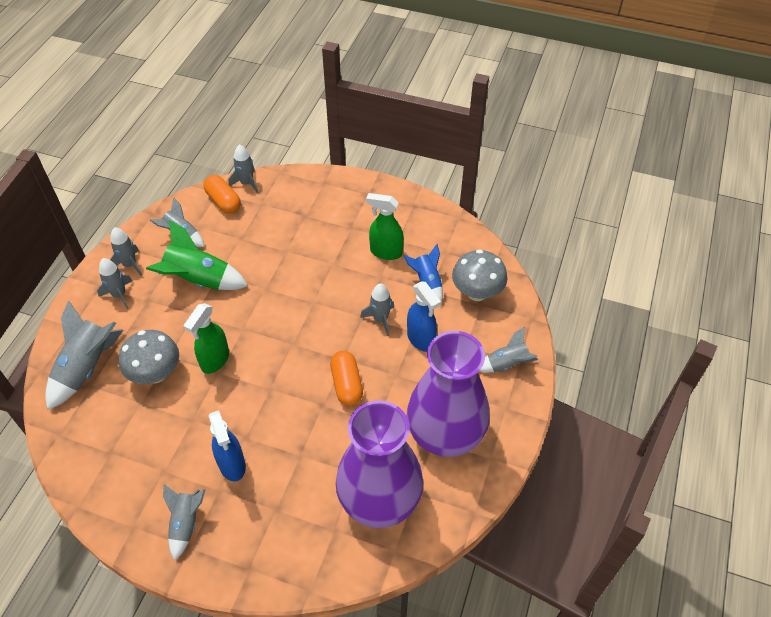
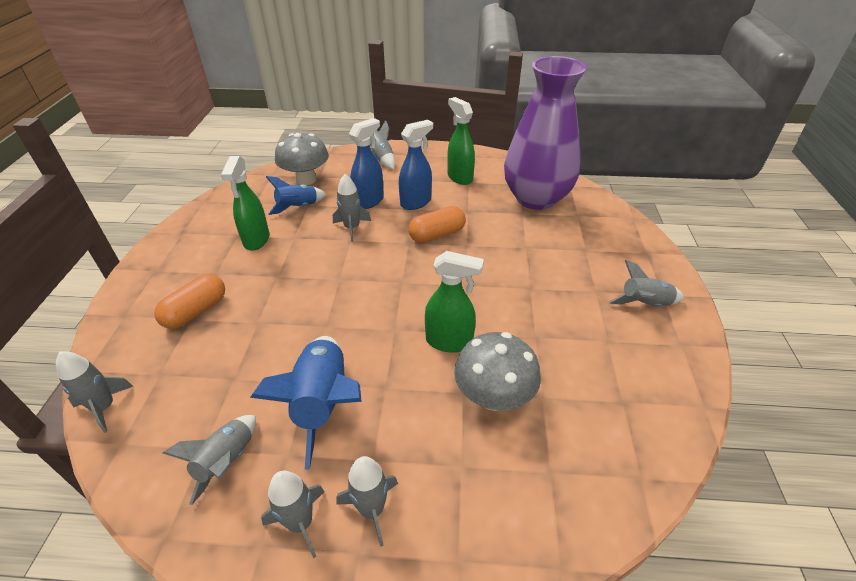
camera: 105 degrees left, 10 degrees down
(87, 368) = (524, 492): grey rocket -> none
(199, 280) = (322, 403): green rocket -> blue rocket
(223, 201) = (146, 427): orange capsule -> orange capsule (196, 311)
(232, 465) = (565, 289): blue spray bottle -> blue spray bottle (416, 202)
(445, 433) = (459, 177): purple vase -> green spray bottle

